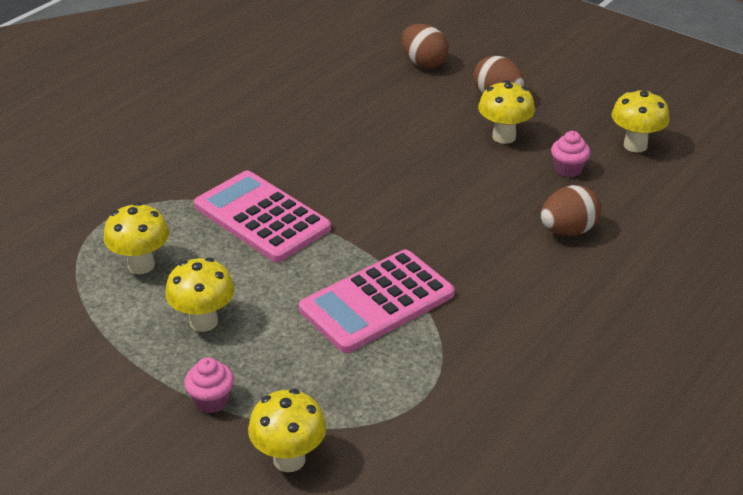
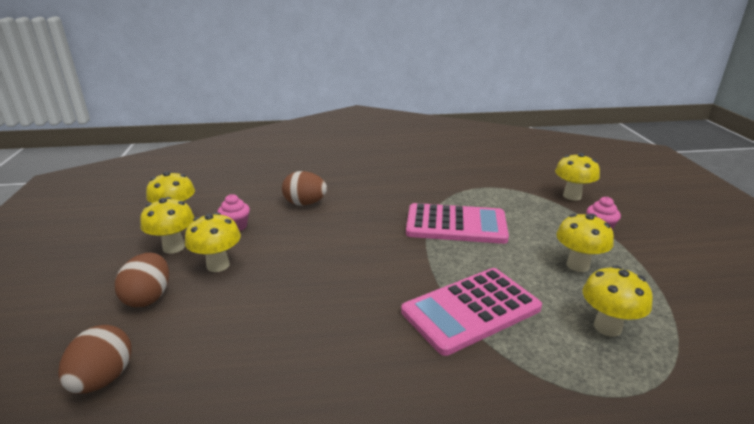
camera: 135 degrees left, 10 degrees down
(262, 217) = (471, 310): pink calculator -> pink calculator turned 60 degrees clockwise
(568, 127) = (174, 247): none -> yellow mushroom

